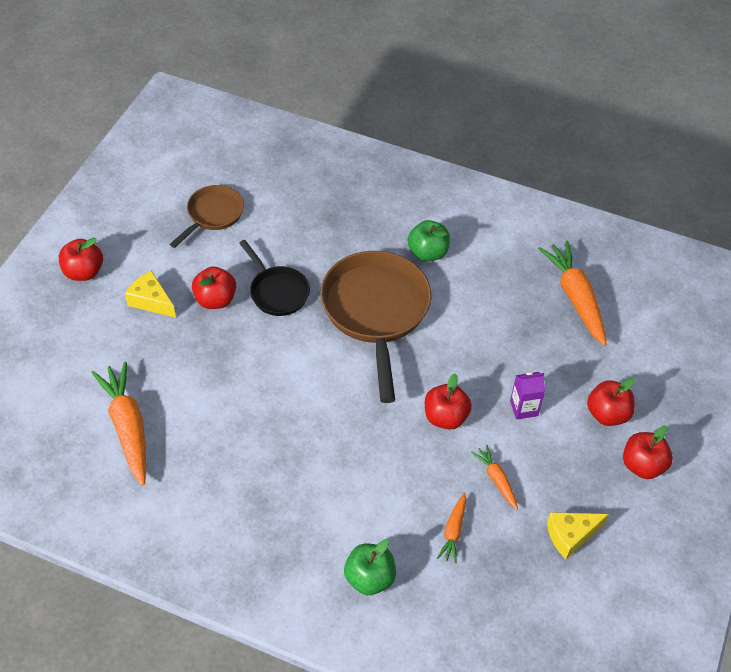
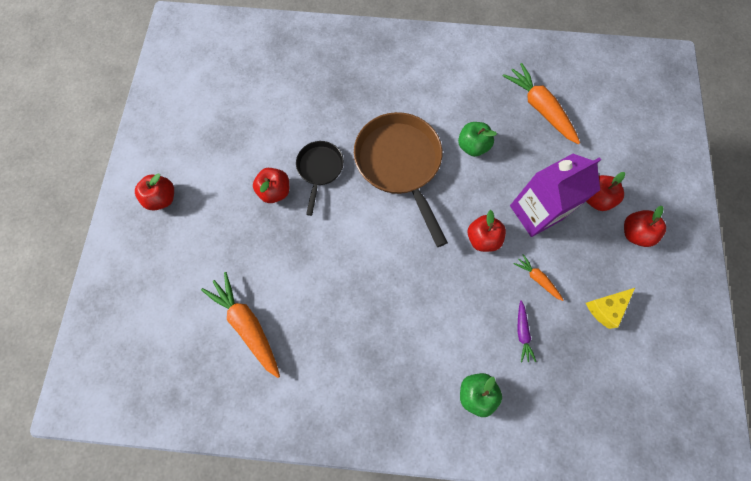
camera: 15 degrees left, 20 degrees up
(151, 301) = (225, 207): yellow cheese -> none
(213, 215) = (246, 117): brown pan -> none
(277, 291) = (319, 169): black pan -> black pan turned 120 degrees counterclockwise
(427, 253) = (420, 102): green apple -> green apple (472, 146)
(453, 531) = (522, 332): orange carrot -> purple carrot
(523, 408) = (535, 212): purple carton -> purple carton, size x2.17

